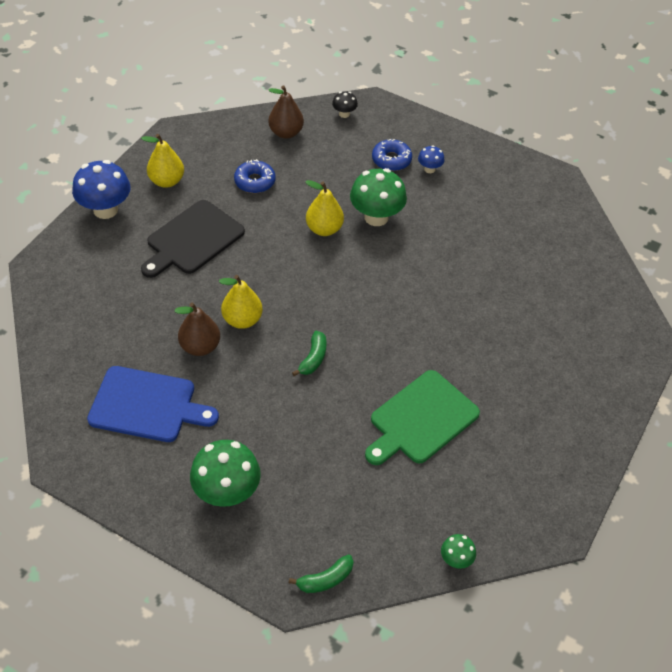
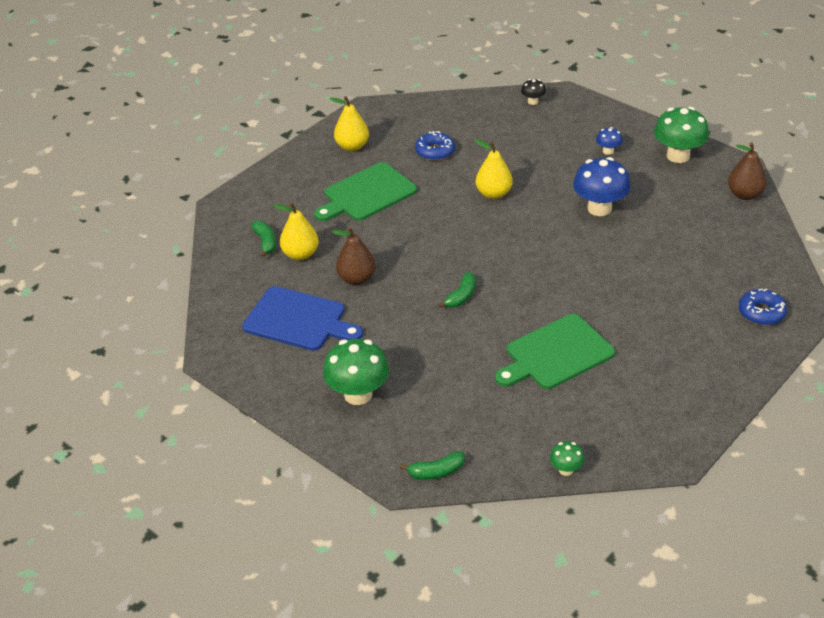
camera: 15 degrees right, 10 degrees down
(94, 309) = (265, 242): none -> green banana
(105, 210) = (291, 165): blue mushroom -> blue mushroom (599, 208)
(192, 239) = (366, 194): black cutting board -> green cutting board
(242, 320) = (400, 260): yellow pear -> yellow pear (300, 254)
(286, 133) = (473, 114): brown pear -> brown pear (744, 194)
(376, 217) = (546, 187): green mushroom -> green mushroom (678, 156)
(391, 160) = (571, 141): blue donut -> blue donut (761, 312)

